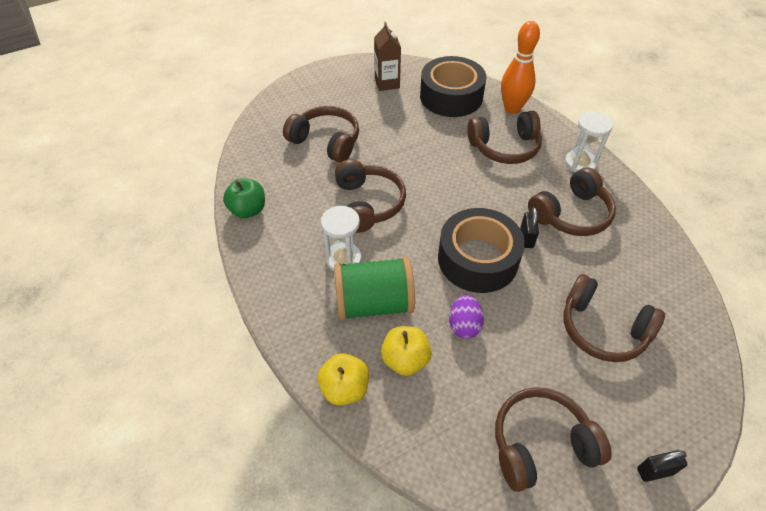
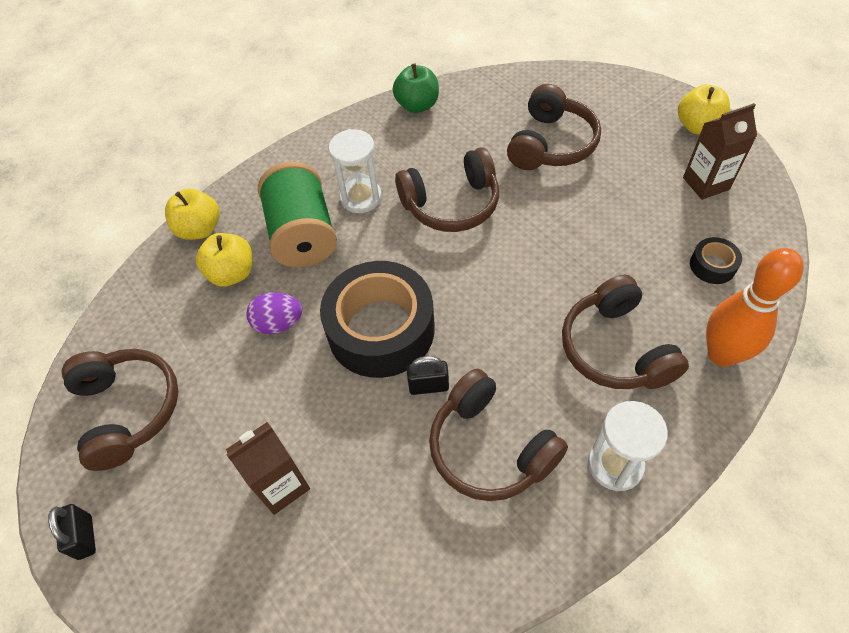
camera: 85 degrees right, 5 degrees up
(337, 74) = (697, 126): none -> yellow apple
(451, 96) = (712, 266): black tape -> black tape, size x0.43
(602, 329) = (281, 485): brown headphones -> brown carton

